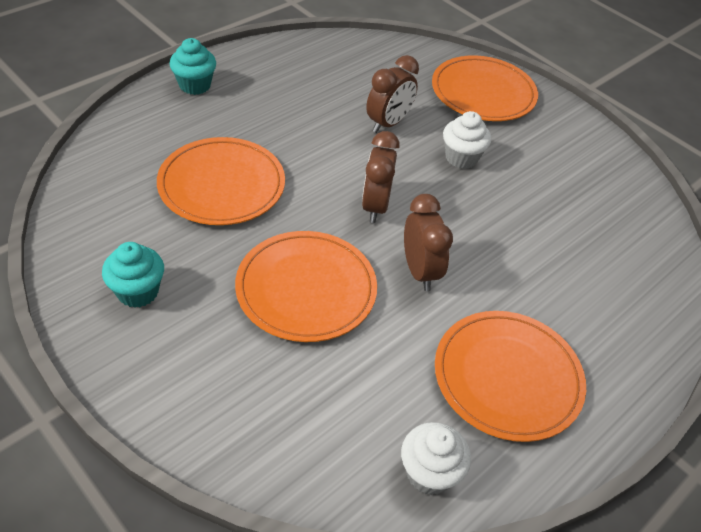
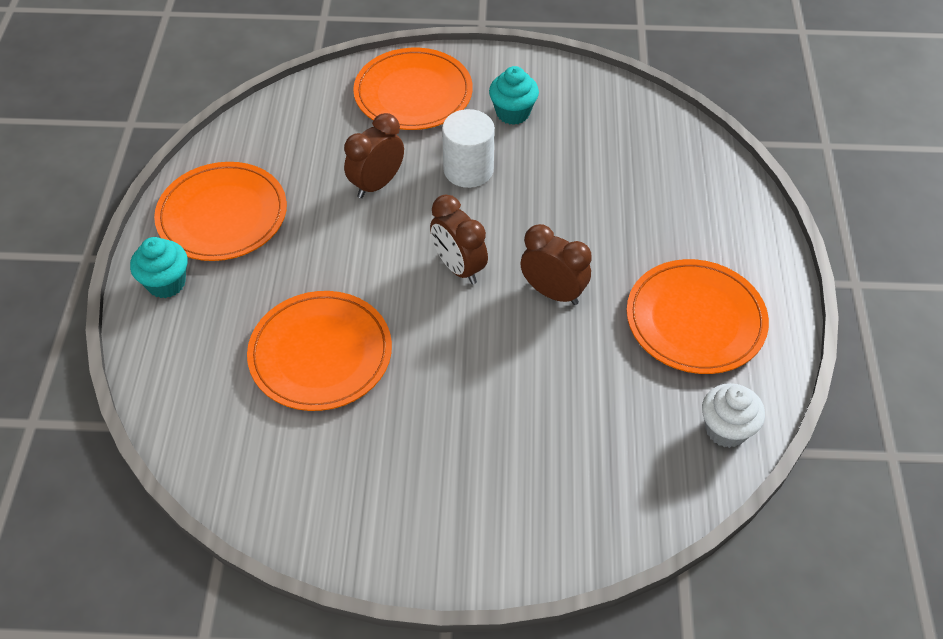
camera: 40 degrees left, 5 degrees up
(138, 292) = (381, 498): turquoise cupcake -> turquoise cupcake (513, 113)
(306, 289) = (496, 379): orange plate -> orange plate (222, 215)
(388, 123) = (377, 184): brown clock -> brown clock turned 135 degrees counterclockwise
(461, 158) = (468, 170): white cupcake -> white cylinder

